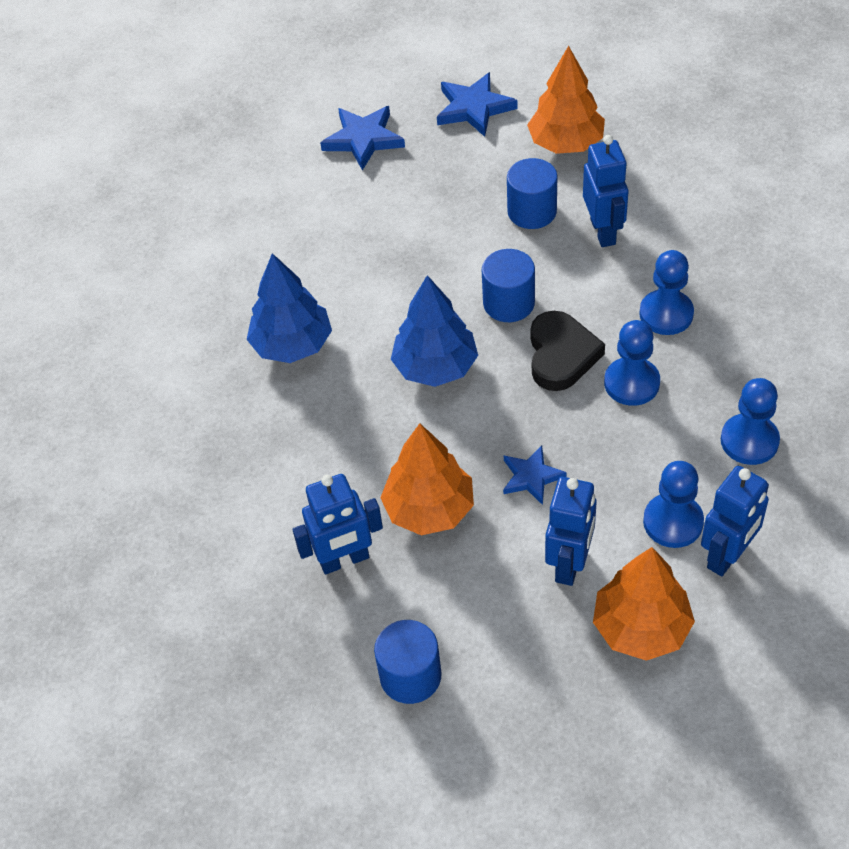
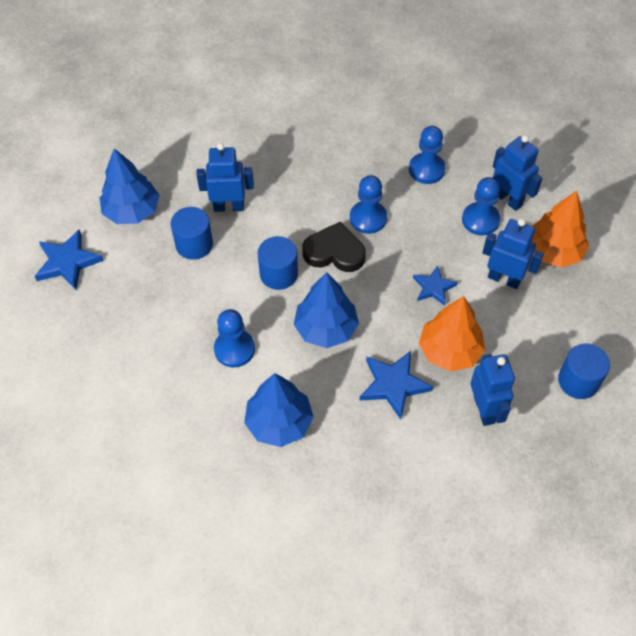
camera: 85 degrees left, 5 degrees up
(363, 139) = (70, 344): blue star -> blue star (393, 385)
(566, 143) = (132, 211): orange tree -> blue tree
(666, 314) = (314, 188): blue pawn -> blue pawn (234, 349)

